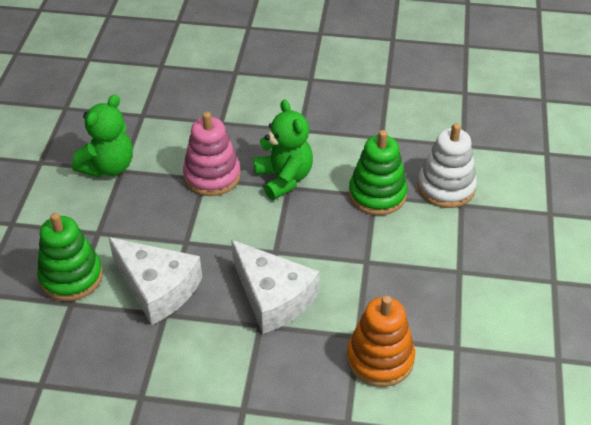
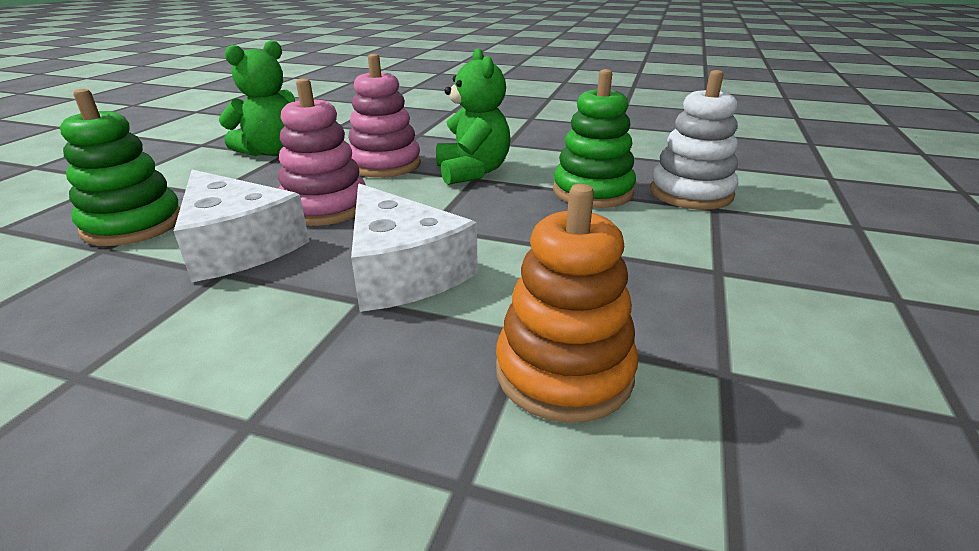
camera: 10 degrees right, 15 degrees down
(193, 239) = (325, 207): none -> pink stacking toy

